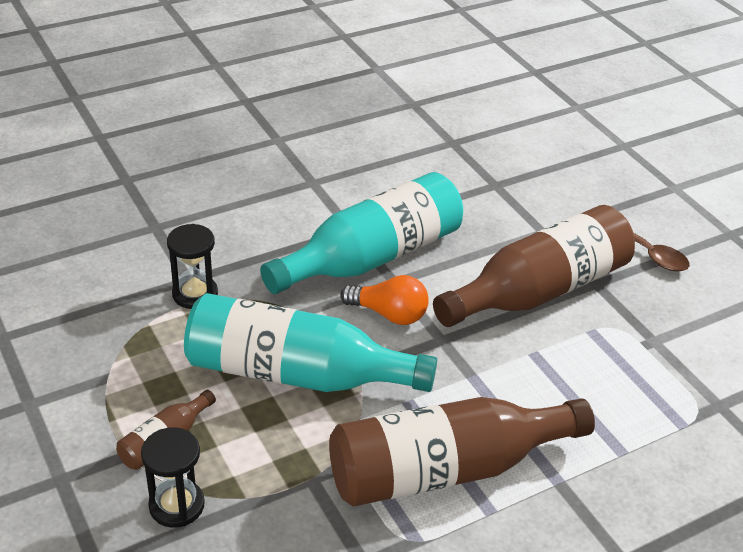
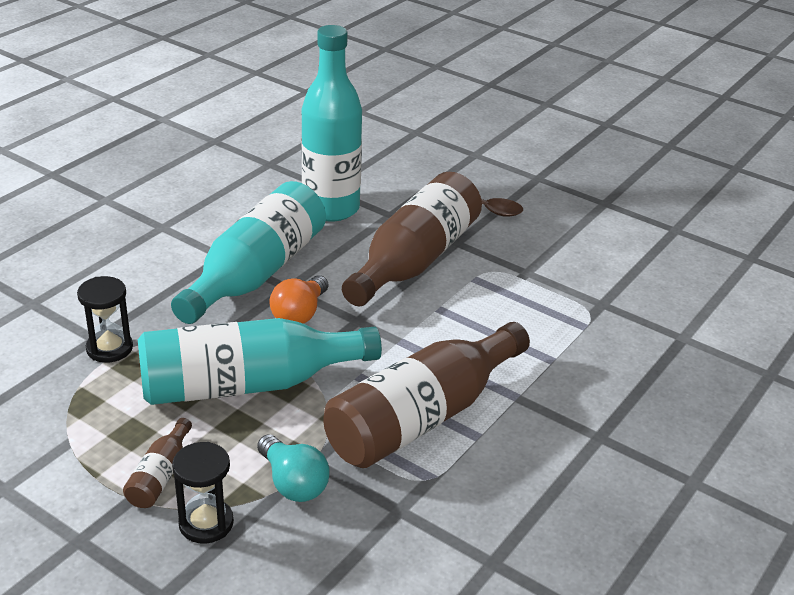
camera: 25 degrees left, 5 degrees down
(279, 494) = (293, 483): none -> turquoise light bulb
(389, 314) = (300, 314): orange light bulb -> orange light bulb turned 120 degrees clockwise
(485, 208) = (331, 208): none -> turquoise bottle

